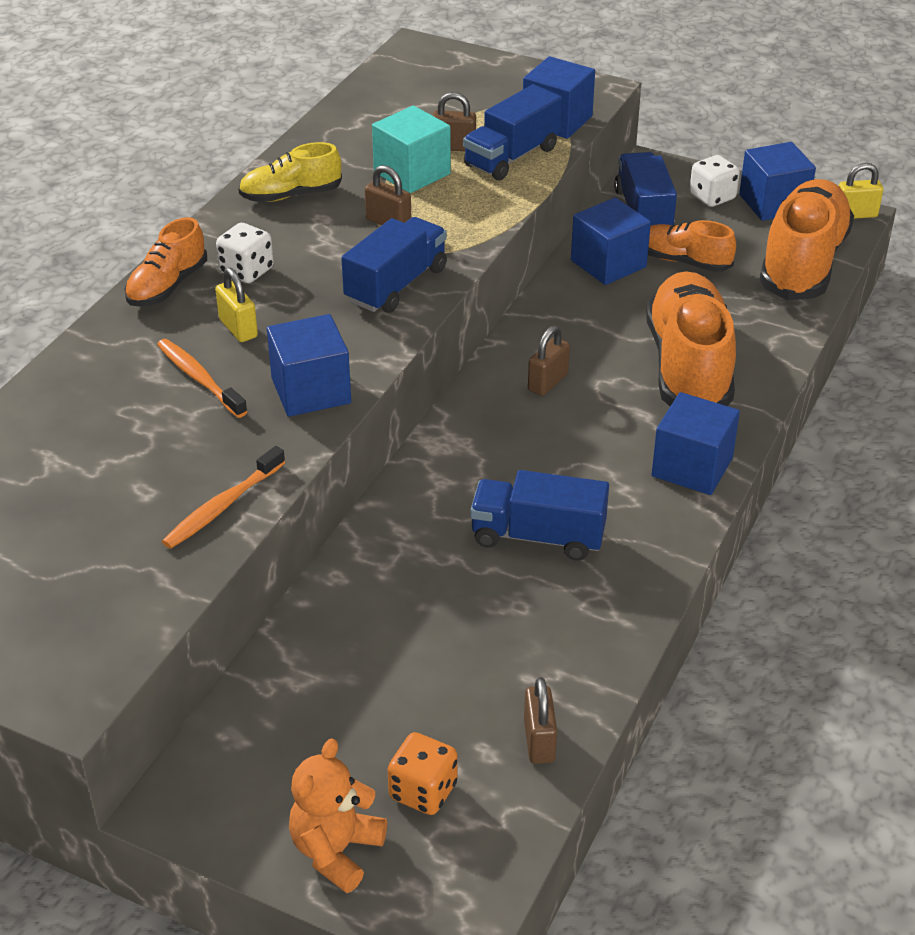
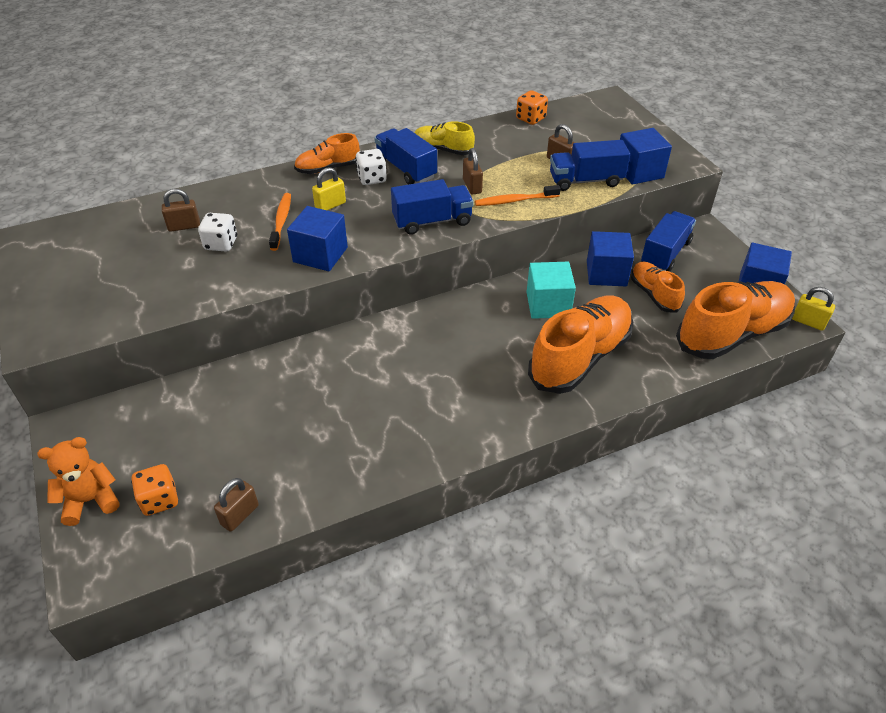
camera: 40 degrees right, 5 degrees up
(222, 506) = (207, 290): orange toothbrush -> orange toothbrush (515, 201)
(238, 328) = (330, 205): yellow padlock -> yellow padlock turned 45 degrees clockwise
(351, 110) = (530, 119): none -> orange dice
(412, 173) = (519, 165): turquoise cube -> turquoise cube (548, 304)
(538, 536) = (378, 403): blue truck -> blue truck (406, 169)
(547, 382) = (489, 322): brown padlock -> brown padlock (184, 226)
(692, 467) = (508, 417): blue cube -> none
(712, 197) = (720, 265): white dice -> white dice (221, 244)

